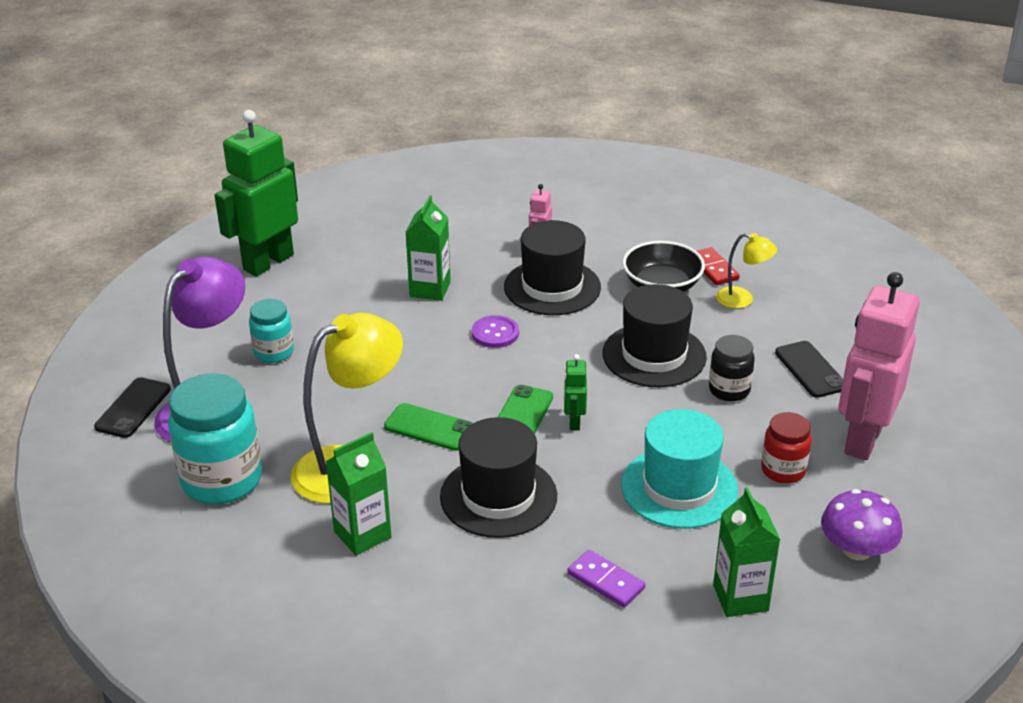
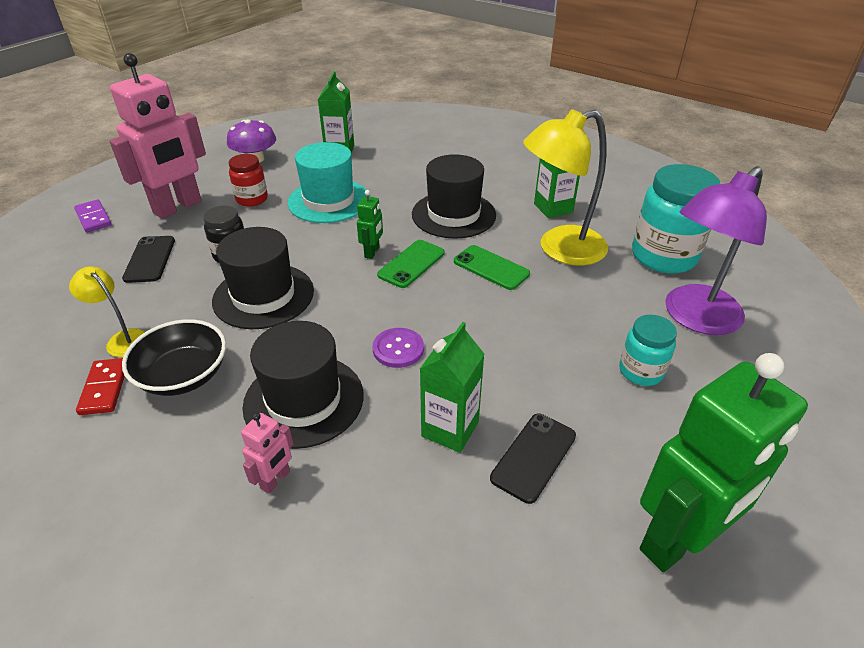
camera: 165 degrees left, 5 degrees up
(133, 408) = (772, 333): black phone -> black phone (533, 457)
(605, 581) = (408, 166): purple domino -> purple domino (93, 218)

